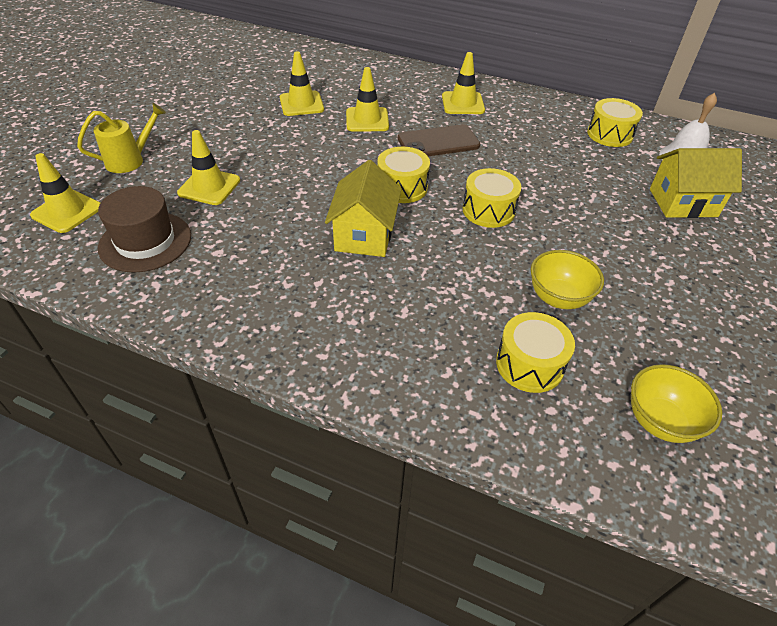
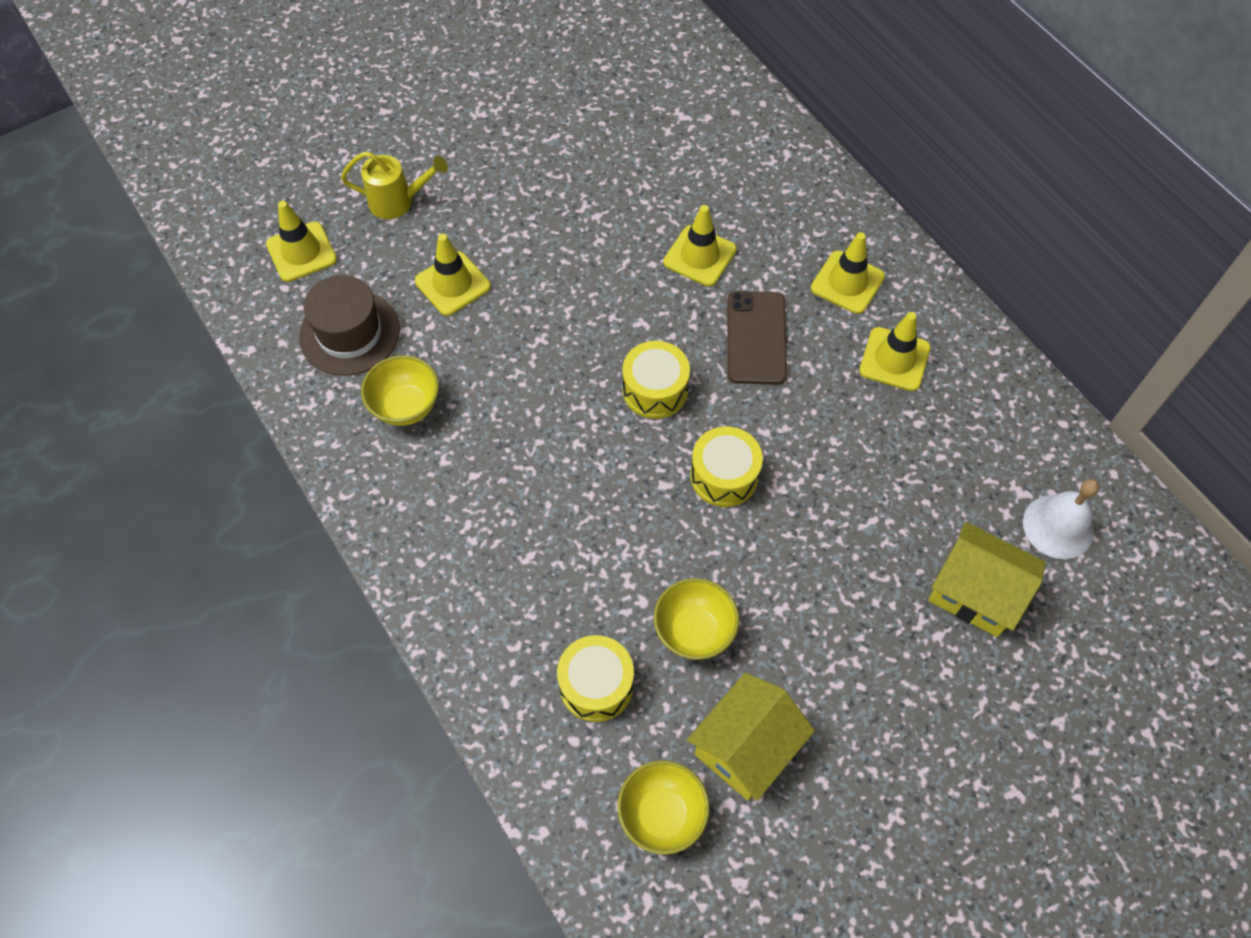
camera: 35 degrees right, 15 degrees up
(228, 265) = (406, 406): none -> yellow bowl
(301, 104) = (641, 188): yellow traffic cone -> yellow traffic cone (894, 359)
(364, 235) = (562, 438): yellow house -> yellow house (745, 747)
(438, 142) = (756, 338): brown phone -> brown phone turned 75 degrees clockwise
(609, 134) = (997, 435): yellow drum -> none

